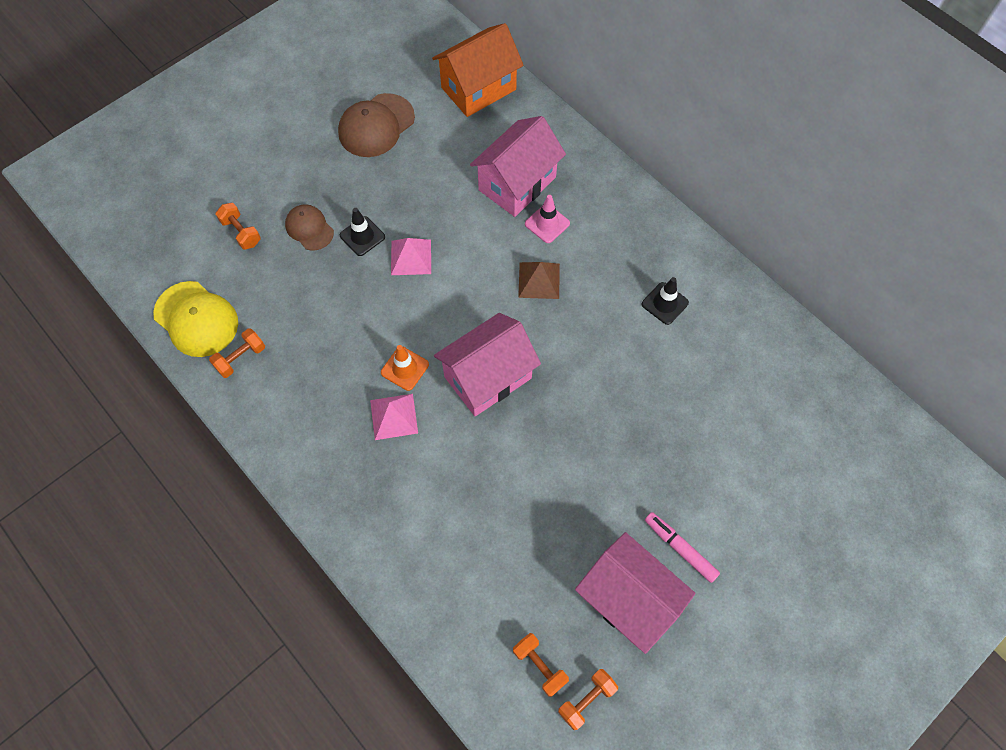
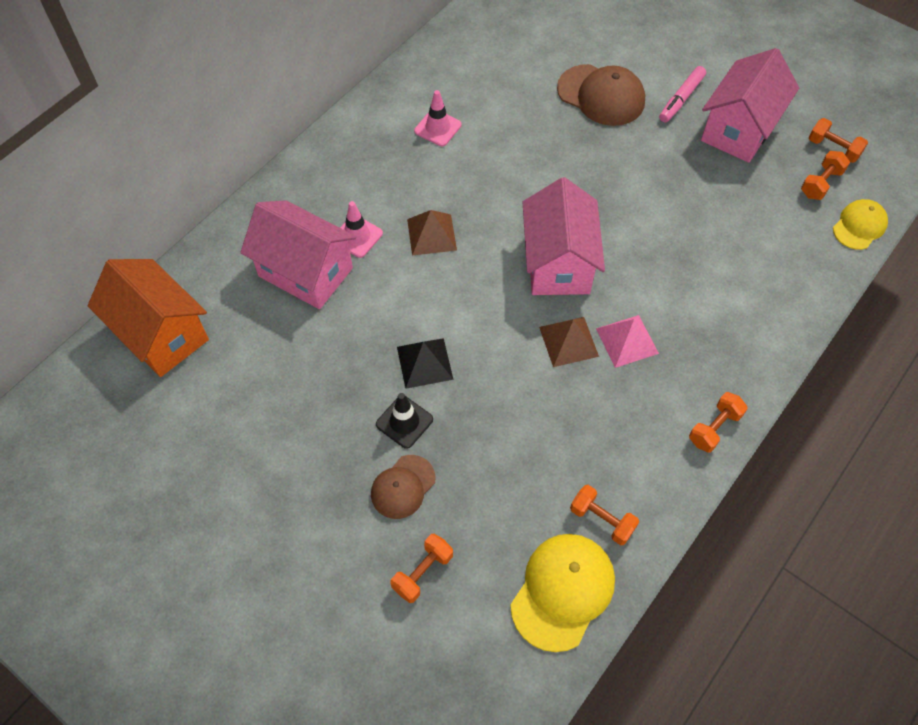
camera: 100 degrees left, 5 degrees down
(291, 466) = (714, 428): none -> orange dumbbell
(376, 126) = (229, 442): brown cap -> brown cap (601, 95)
(405, 368) = (568, 341): orange traffic cone -> brown pyramid
(411, 257) = (424, 363): pink pyramid -> black pyramid
(476, 687) = (859, 226): none -> yellow cap
(488, 377) = (558, 263): pink house -> pink house turned 45 degrees clockwise
(665, 303) = (438, 128): black traffic cone -> pink traffic cone

